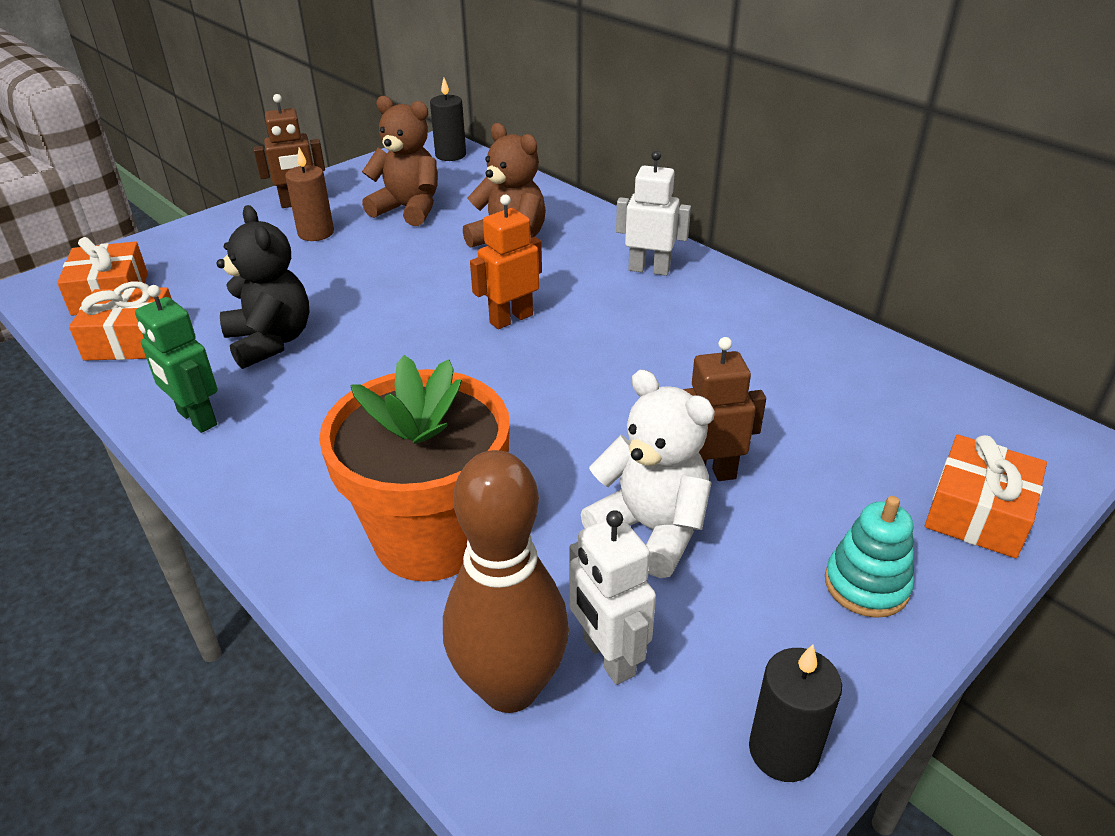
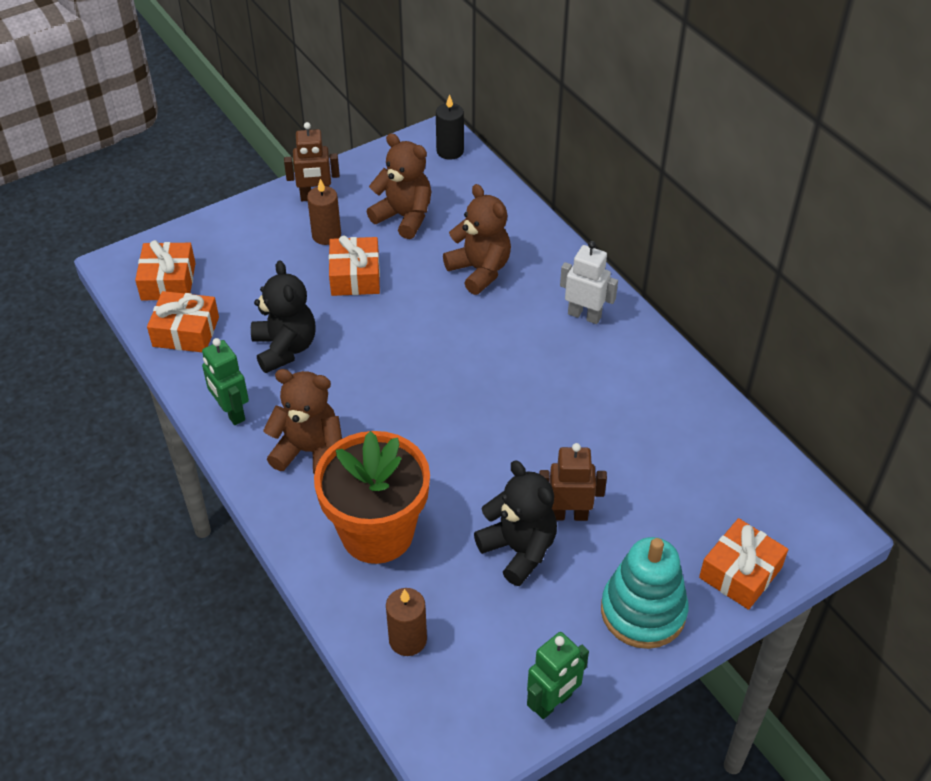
camera: 10 degrees right, 10 degrees up
(314, 449) = (309, 451): none -> brown teddy bear
(356, 264) = (355, 276): none -> orange gift
(510, 687) = (407, 639): brown bowling pin -> brown candle
(511, 319) = (464, 352): orange robot -> none
(608, 657) = (469, 631): white robot -> none
(651, 529) = (519, 550): white teddy bear -> black teddy bear
(783, 751) = (553, 702): black candle -> green robot
(866, 585) = (643, 611): turquoise stacking toy -> turquoise stacking toy, size x1.61

